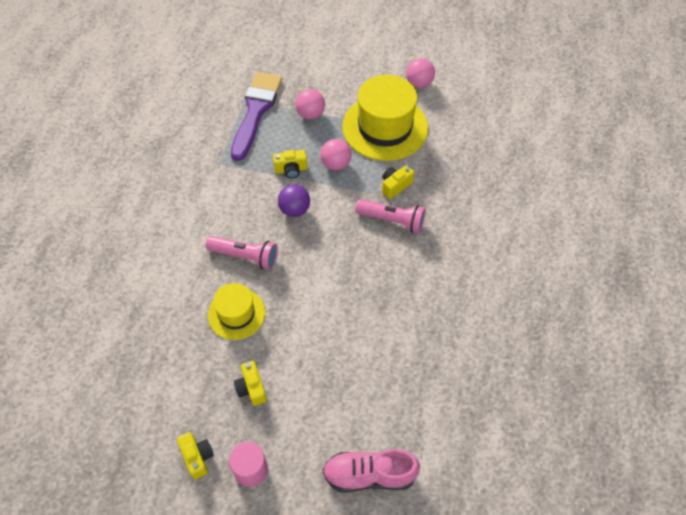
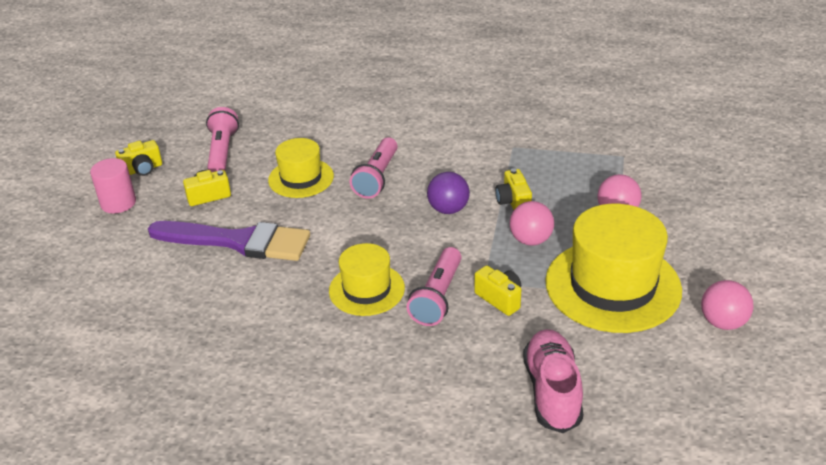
camera: 90 degrees right, 20 degrees down
(181, 385) = (222, 152): none -> pink flashlight
(256, 111) = (608, 166): purple brush -> purple brush (238, 241)
(369, 475) = (83, 286): pink shoe -> pink shoe (552, 391)
(383, 263) = (366, 289): none -> yellow hat

